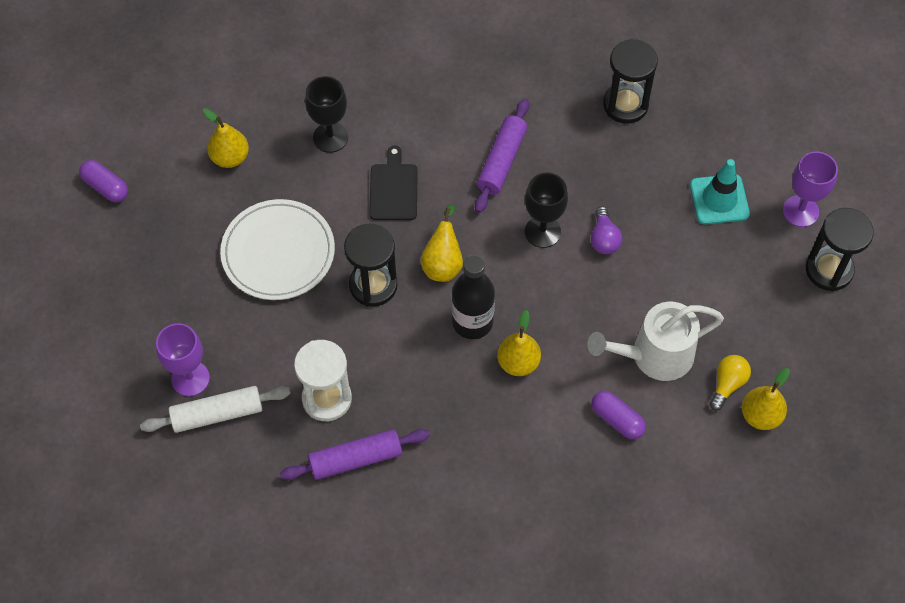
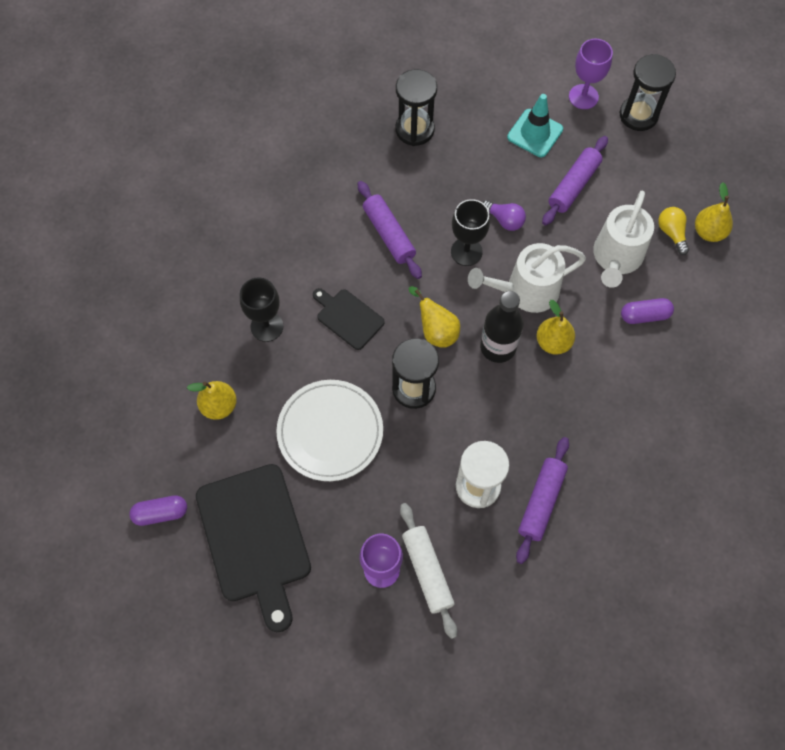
camera: 50 degrees left, 5 degrees up
(140, 267) = (254, 538): none -> black cutting board
(217, 414) = (427, 571): white rolling pin -> white rolling pin turned 45 degrees counterclockwise
(549, 305) = (526, 291): none -> white watering can
(696, 269) = (573, 185): none -> purple rolling pin

